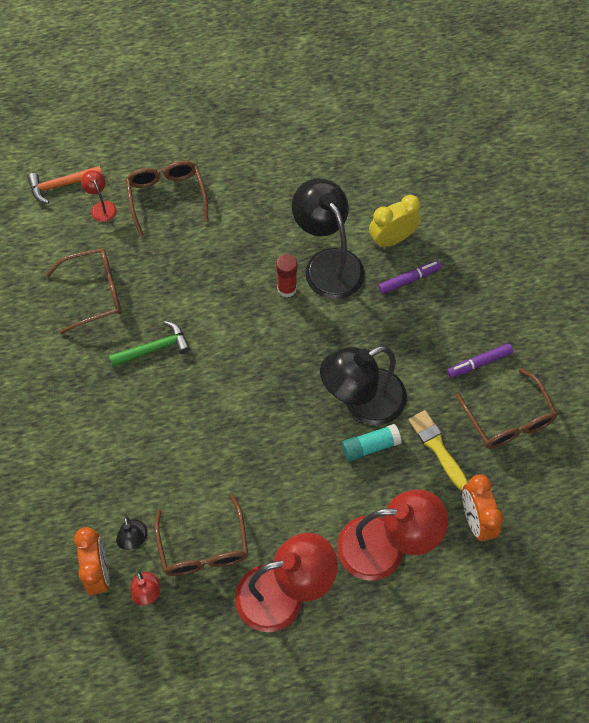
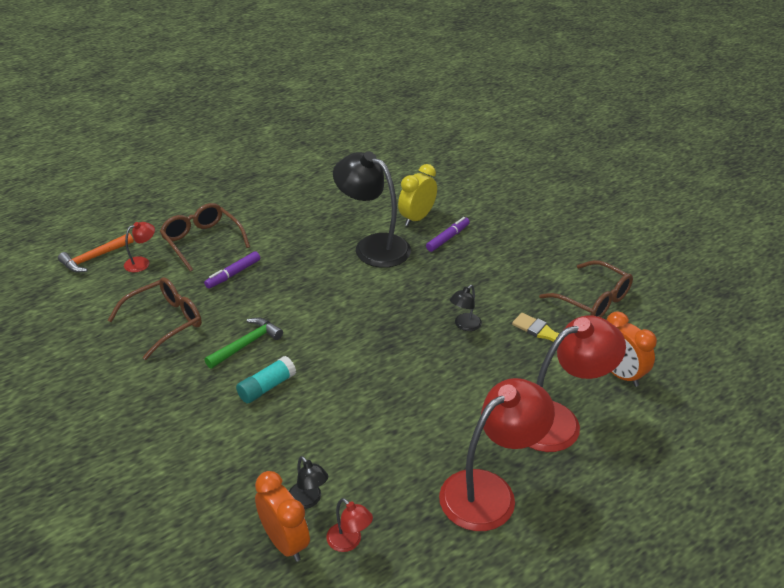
camera: 25 degrees left, 25 degrees down
(101, 207) = (142, 262): red lamp -> red lamp turned 105 degrees clockwise
(203, 548) = (385, 481): brown glasses -> none
(287, 289) = (347, 271): red glue stick -> none
(362, 403) = (464, 325): black lamp -> black lamp, size x0.44
(370, 446) = (492, 353): turquoise glue stick -> turquoise glue stick (266, 387)
(479, 363) = (542, 272): purple marker -> purple marker (233, 274)

